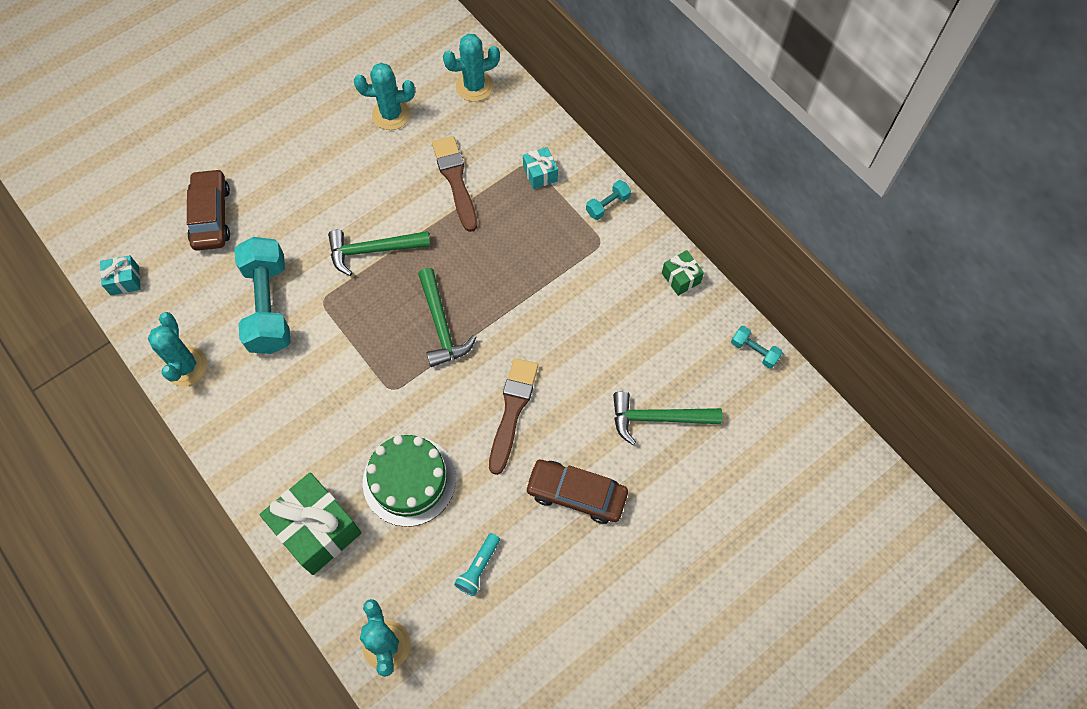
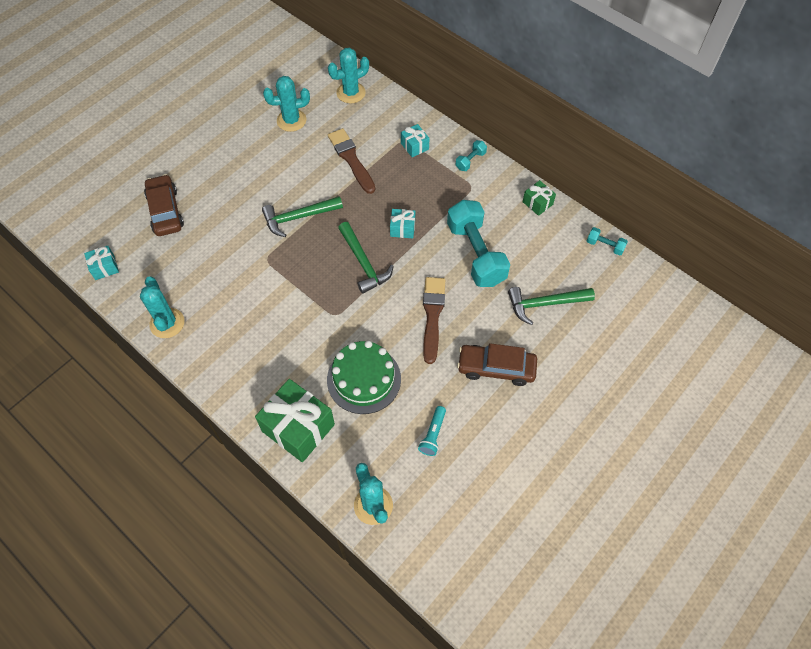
camera: 10 degrees left, 5 degrees down
(268, 306) = (224, 269): turquoise dumbbell -> turquoise dumbbell (476, 254)
(500, 286) = (402, 228): none -> turquoise gift

